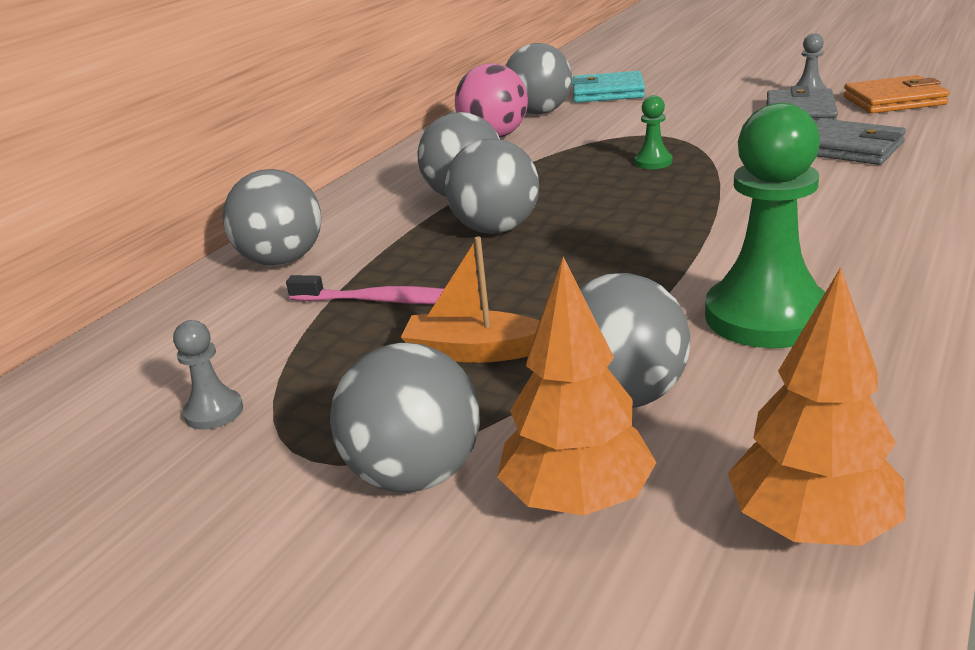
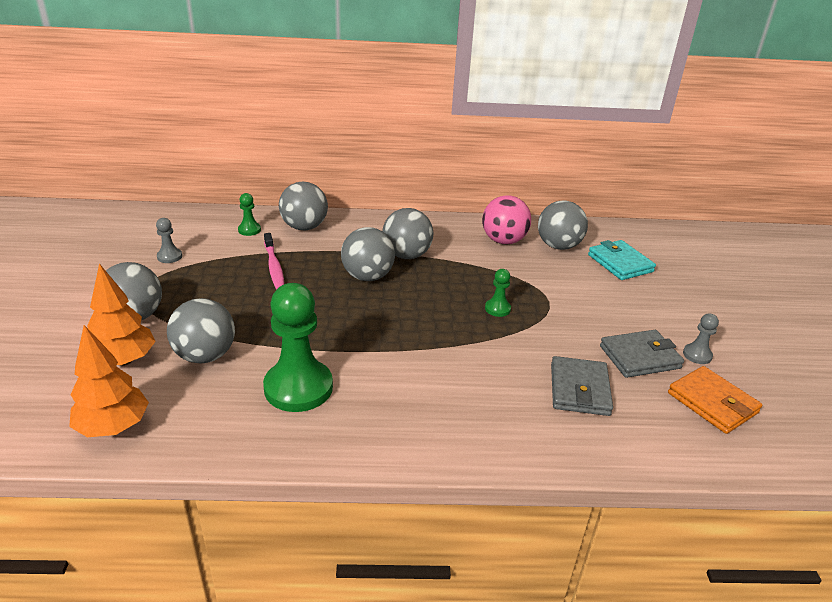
camera: 55 degrees right, 5 degrees up
(223, 312) = (249, 230): none -> green pawn
(473, 351) = (234, 304): orange boat -> none

